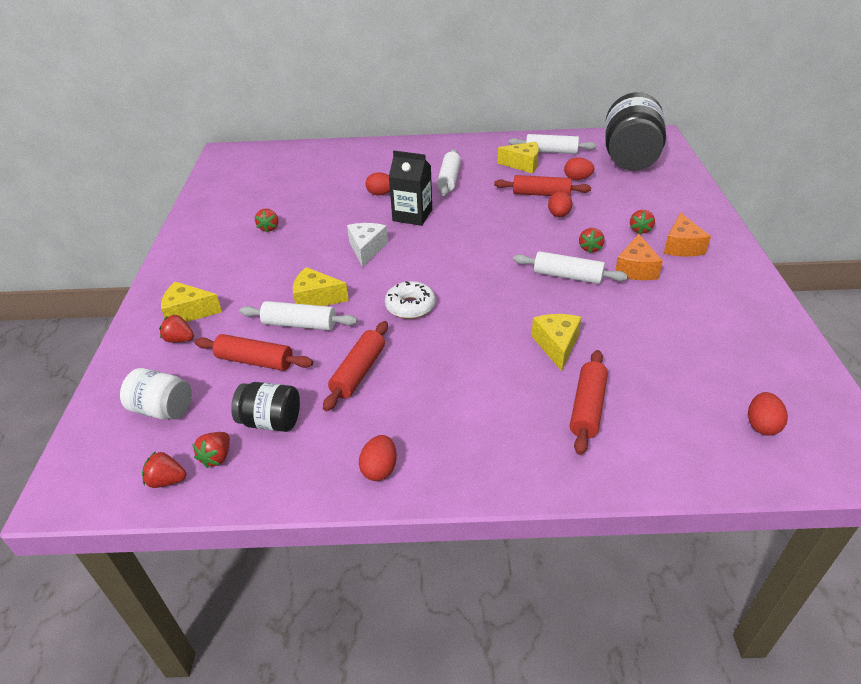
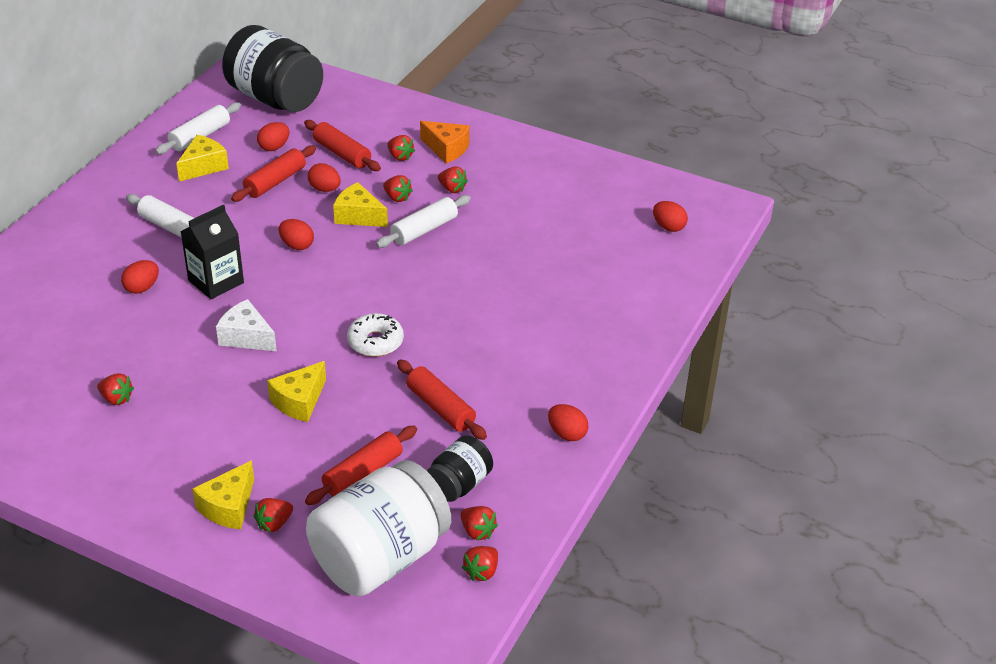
camera: 65 degrees left, 0 degrees up
(163, 409) = (380, 558): white jar -> white jar, size x1.96
(300, 324) = (332, 426): white rolling pin -> none
(483, 229) = (297, 245): none -> red egg
(556, 345) = (508, 279): yellow cheese -> yellow cheese (358, 216)
(587, 407) = (589, 297): red rolling pin -> red rolling pin (342, 154)
(635, 269) = (452, 189): orange cheese -> red strawberry

